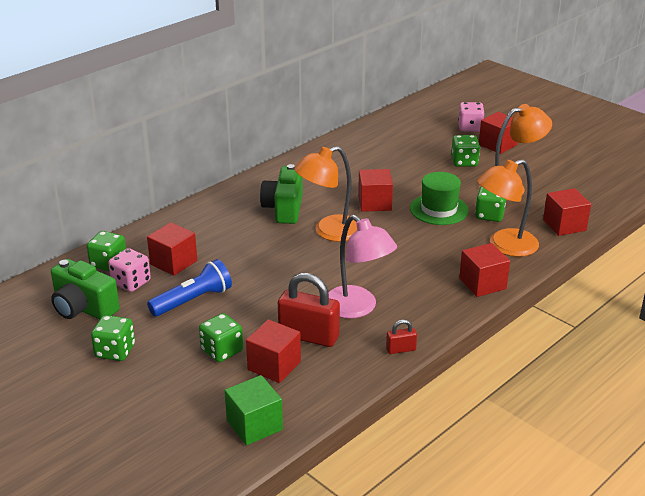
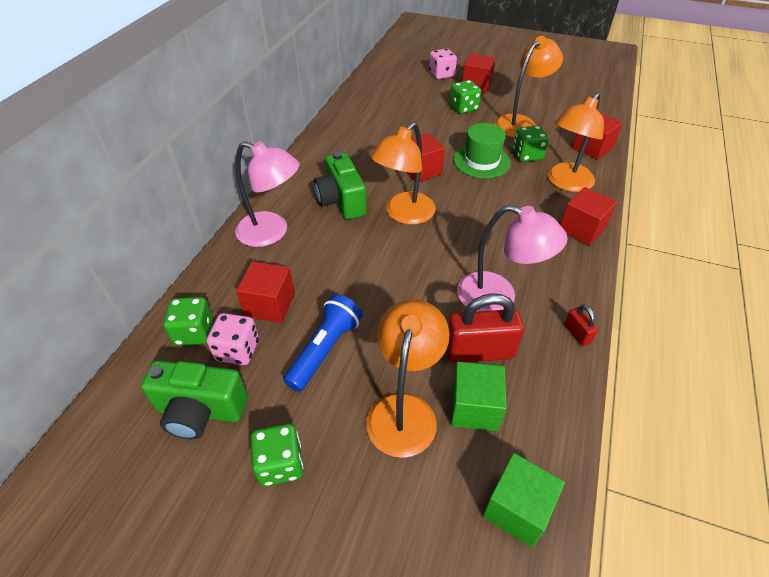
camera: 25 degrees left, 15 degrees up
(210, 216) = (272, 232): none -> pink lamp
(222, 351) = (404, 410): green dice -> orange lamp
(274, 365) = (474, 408): red cube -> green cube
(401, 349) = (577, 334): red padlock -> red padlock turned 75 degrees counterclockwise

